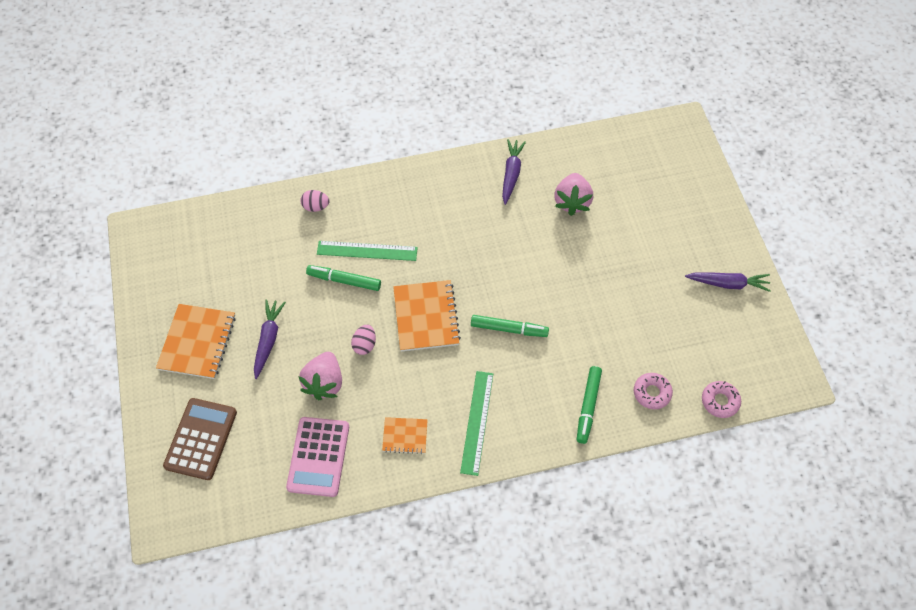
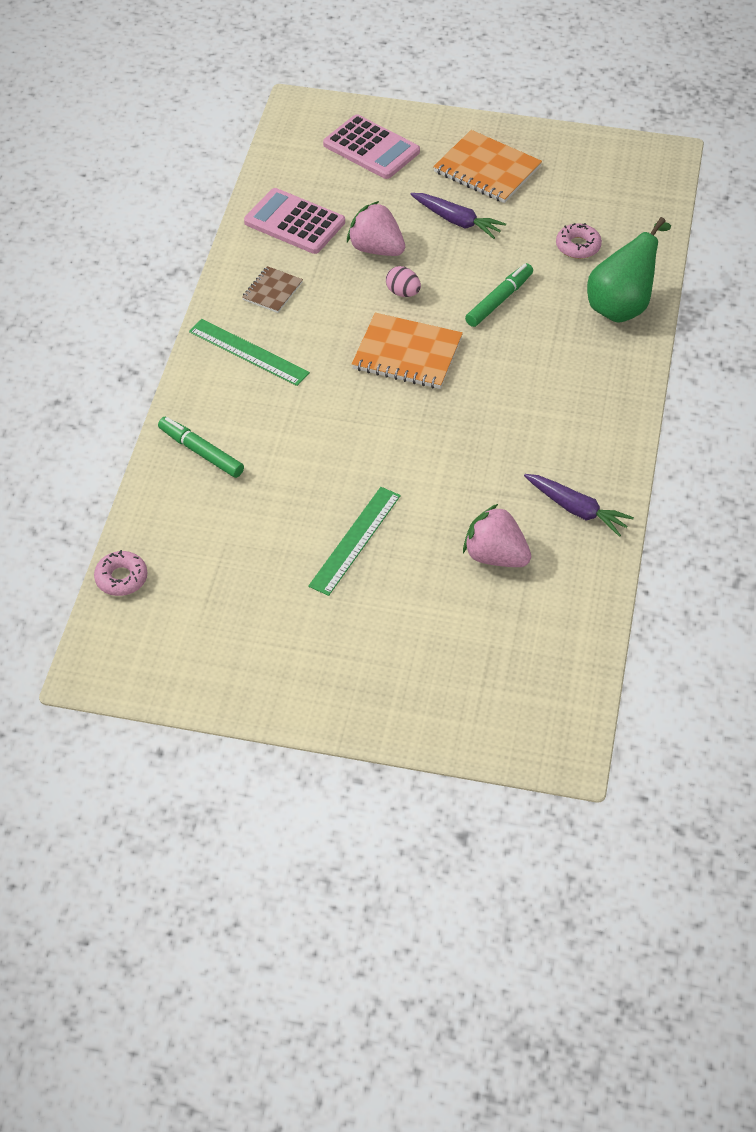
camera: 115 degrees right, 10 degrees down
(201, 439) = (371, 148): brown calculator -> pink calculator
(316, 207) = (622, 306): pink egg -> green pear
(367, 251) = (530, 331): green ruler -> green ruler (355, 540)
(405, 436) = (272, 291): orange notebook -> brown notebook
(508, 329) = (345, 420): green marker -> none
(652, 393) = (177, 518): pink donut -> pink donut (578, 246)
(728, 284) = (269, 669): purple carrot -> none

